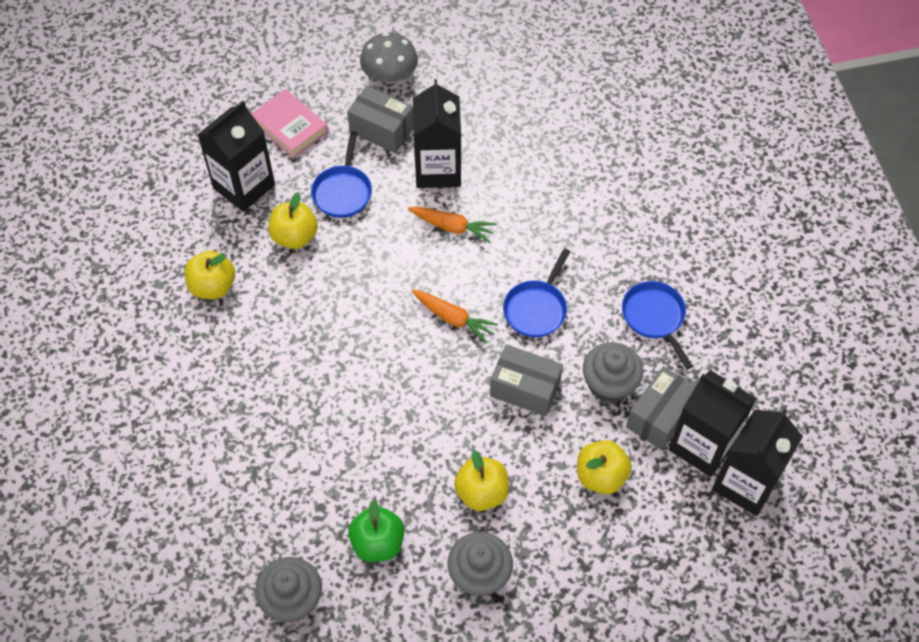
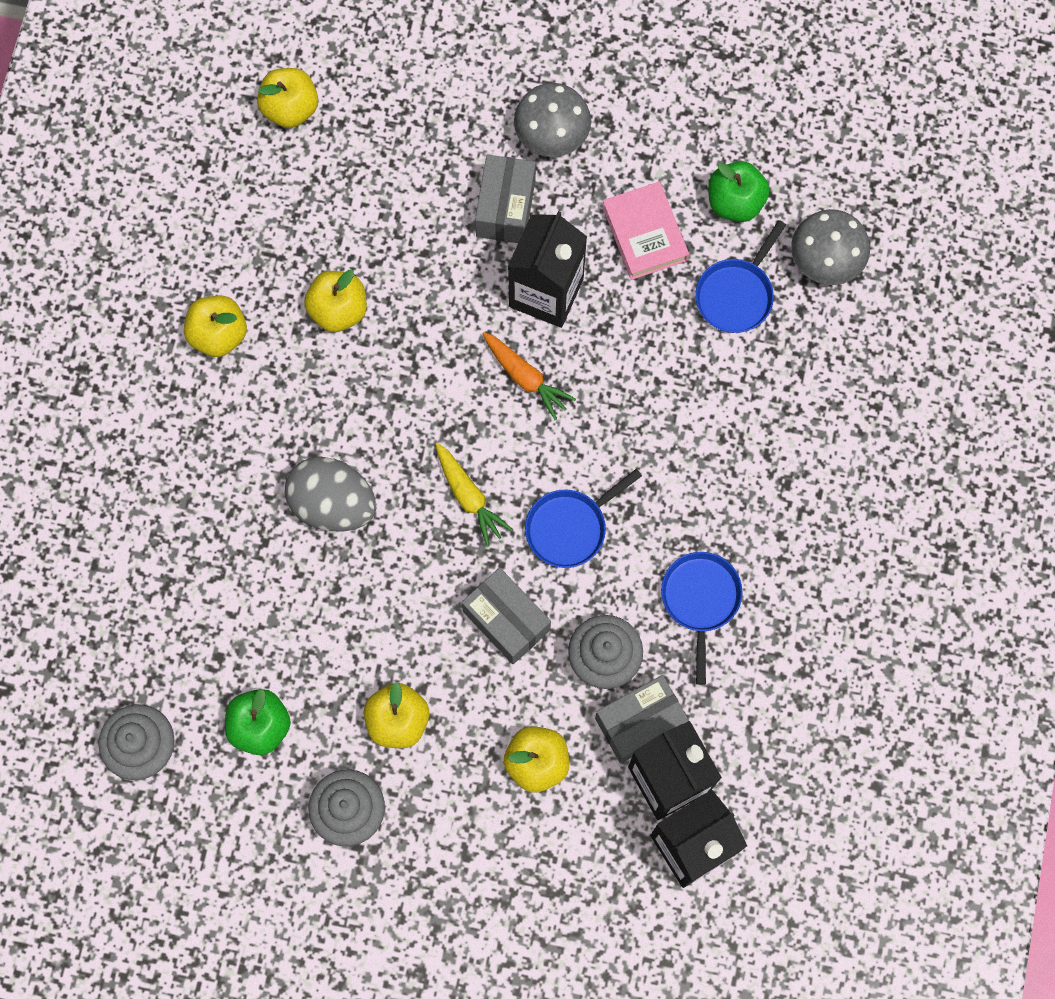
camera: 25 degrees right, 15 degrees up
(197, 126) = (290, 108): none -> yellow apple
(244, 186) = (310, 216): black carton -> none
(290, 127) = (399, 157): pink book -> pink book (645, 233)
(343, 191) = (421, 273): blue pan -> blue pan (736, 294)
(355, 364) = (333, 504): none -> grey egg
(382, 130) = (506, 208): grey box -> grey box turned 45 degrees clockwise
(453, 318) = (469, 497): orange carrot -> yellow carrot
(535, 69) = (735, 202): none -> green apple
(615, 79) = (826, 259): none -> grey mushroom

